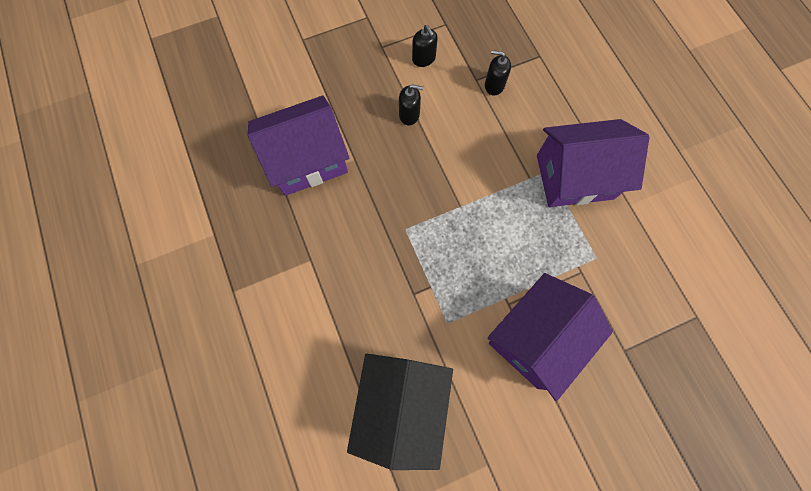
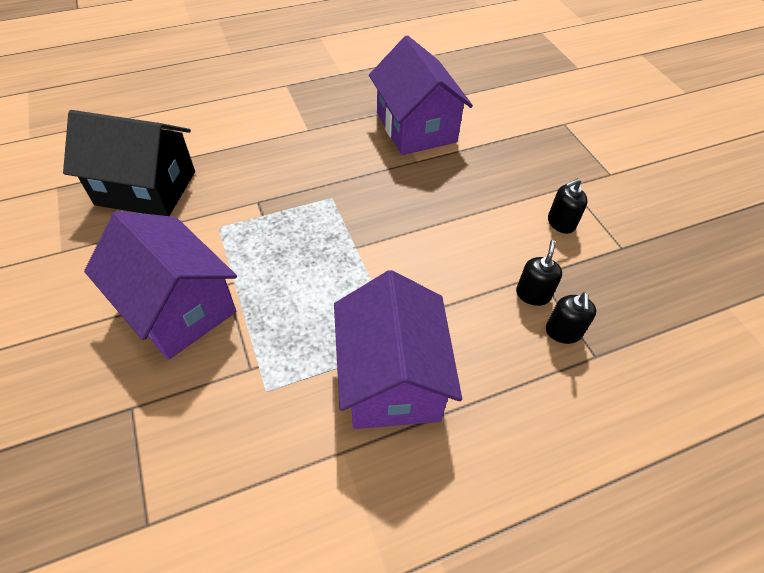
camera: 90 degrees right, 20 degrees down
(409, 115) = (477, 206): black soap dispenser -> black soap dispenser (563, 332)

